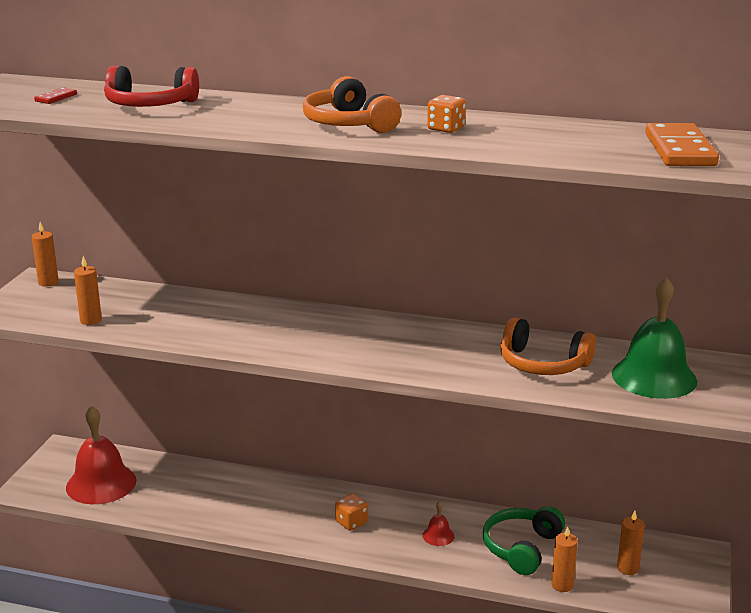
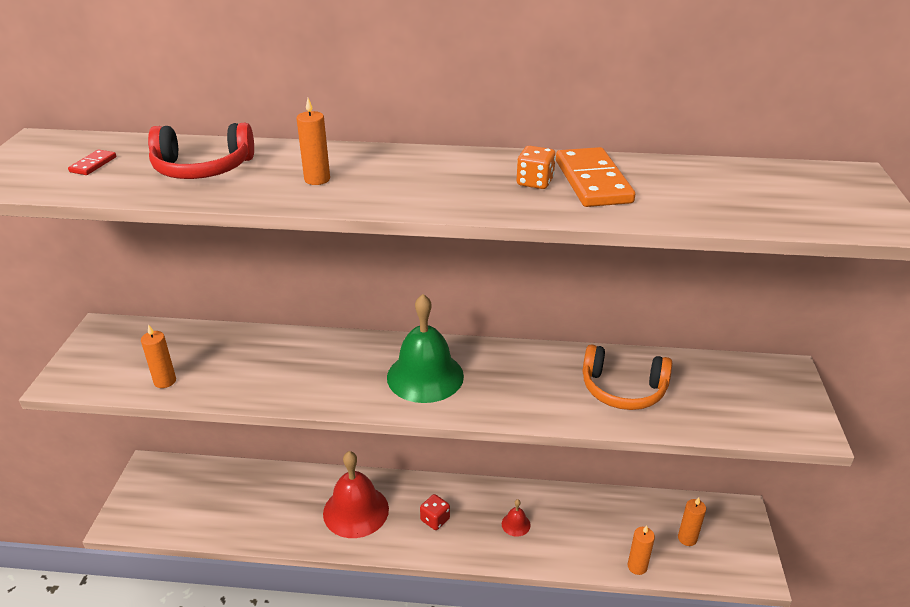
camera: 10 degrees left, 10 degrees up
(48, 282) = (111, 332): orange candle -> orange candle (317, 179)
(101, 483) = (192, 505): red bell -> red bell (356, 511)
(349, 124) = (430, 182): orange headphones -> none
(351, 522) = (435, 519): orange dice -> red dice
(521, 548) = (591, 528): green headphones -> none
(654, 377) = (729, 394): green bell -> green bell (425, 376)
(680, 150) = (785, 196): orange domino -> orange domino (593, 181)

